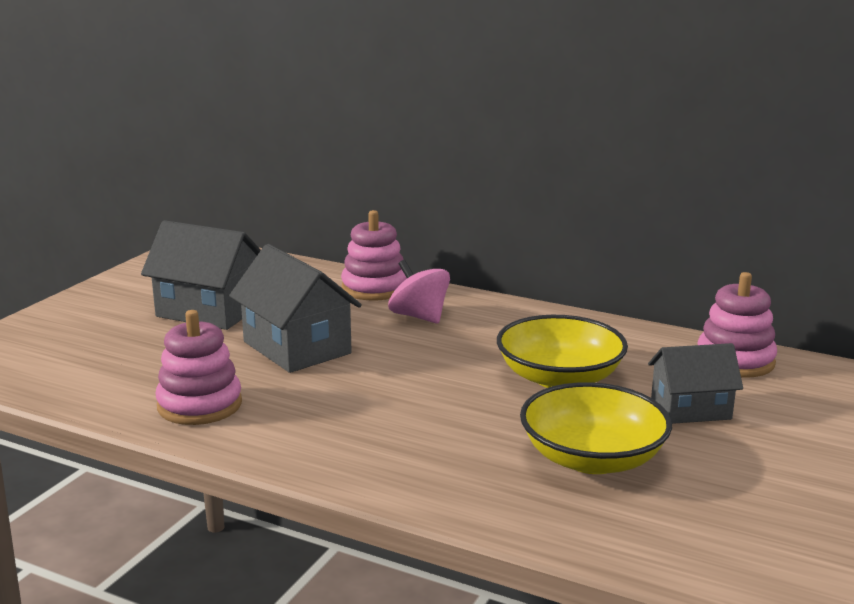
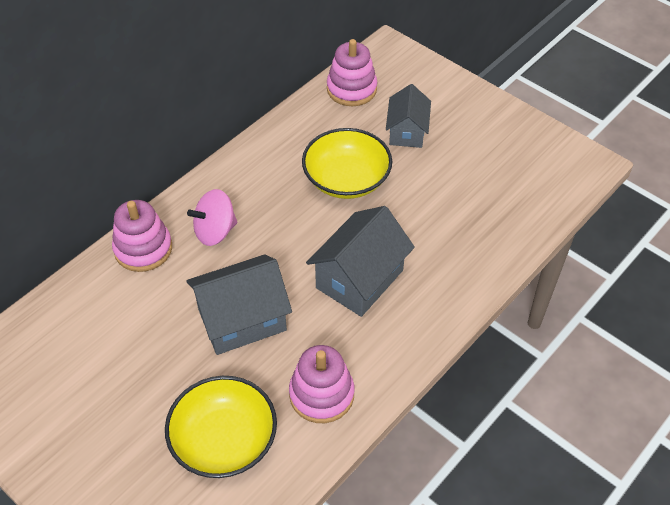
camera: 75 degrees left, 30 degrees up
(209, 311) = (139, 375): grey house -> grey house (359, 279)
(592, 458) = (452, 194): yellow bowl -> yellow bowl (224, 440)

